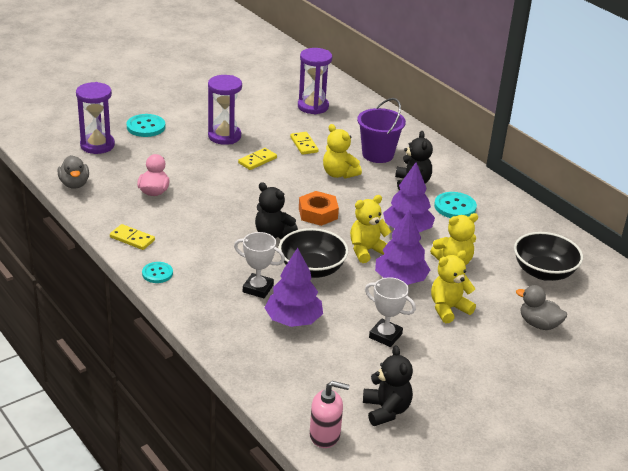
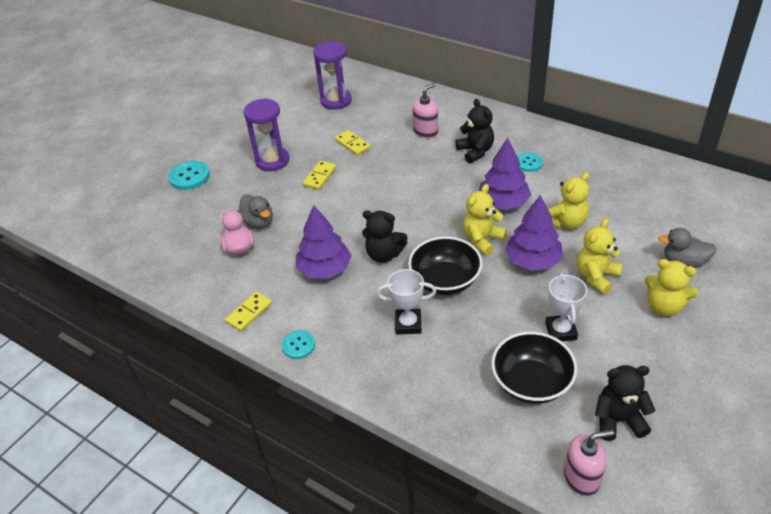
camera: 15 degrees left, 10 degrees up
(74, 184) = (153, 269): grey duck -> grey duck (258, 222)
(97, 145) = (152, 214): purple hourglass -> none
(132, 239) = (249, 313): yellow domino -> yellow domino turned 60 degrees counterclockwise
(293, 320) = (464, 348): purple tree -> purple tree (324, 269)
(318, 213) = (411, 215): orange nut -> none
(339, 174) = (404, 164): yellow teddy bear -> yellow teddy bear (664, 306)
(377, 154) = (426, 131): purple bucket -> pink soap dispenser
(385, 336) = (561, 331): white trophy -> white trophy turned 75 degrees clockwise
(386, 410) = (618, 420): black teddy bear -> black teddy bear turned 60 degrees counterclockwise
(455, 207) = (529, 163): turquoise button -> turquoise button, size x0.65
(543, 272) = (649, 203): black bowl -> black bowl (531, 382)

